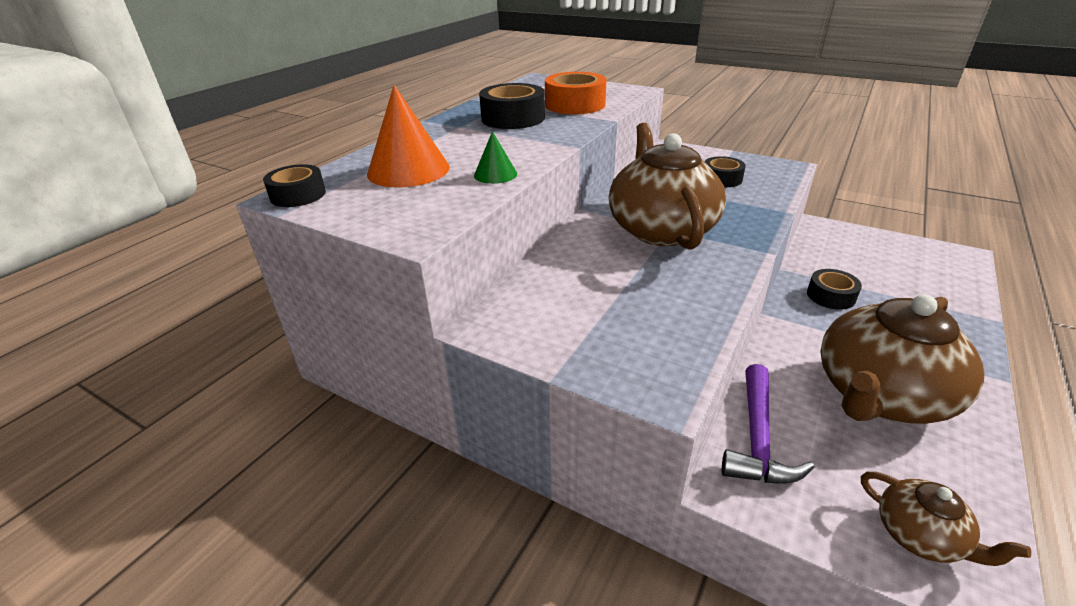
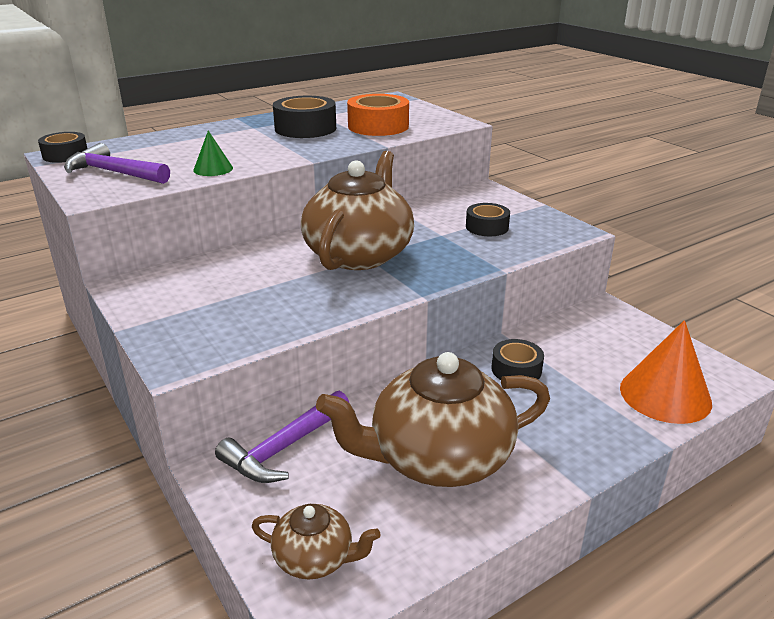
camera: 25 degrees right, 5 degrees down
(394, 202) = (114, 173): none -> purple hammer
(408, 170) = (160, 153): orange cone -> orange cone (665, 395)
(920, 536) = (315, 558): brown teapot -> brown teapot turned 60 degrees counterclockwise

